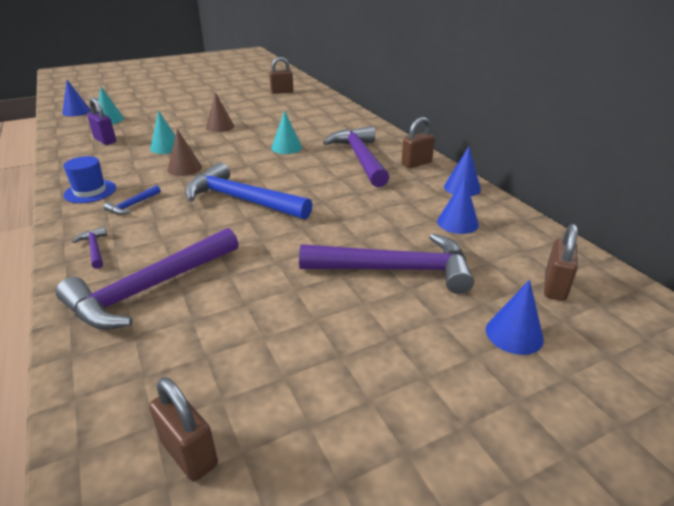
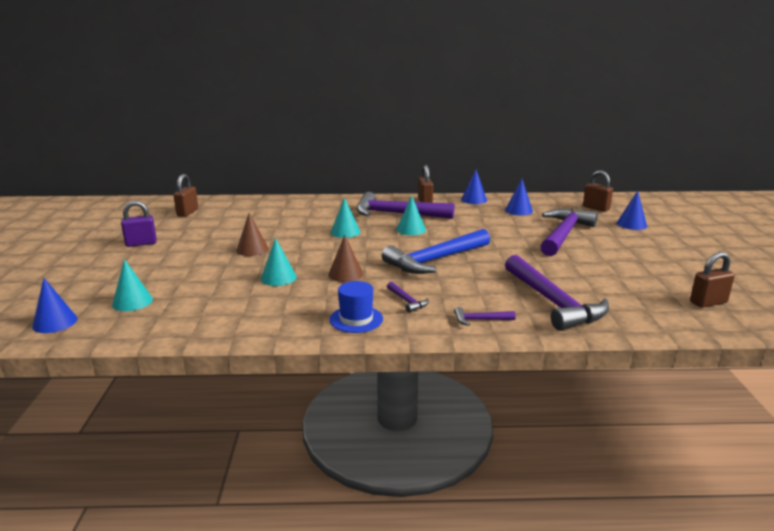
camera: 65 degrees left, 10 degrees down
(105, 140) = (210, 307): purple padlock -> purple padlock (141, 243)
(132, 205) = (407, 301): blue hammer -> purple hammer
(320, 173) = (411, 229): none -> turquoise cone

